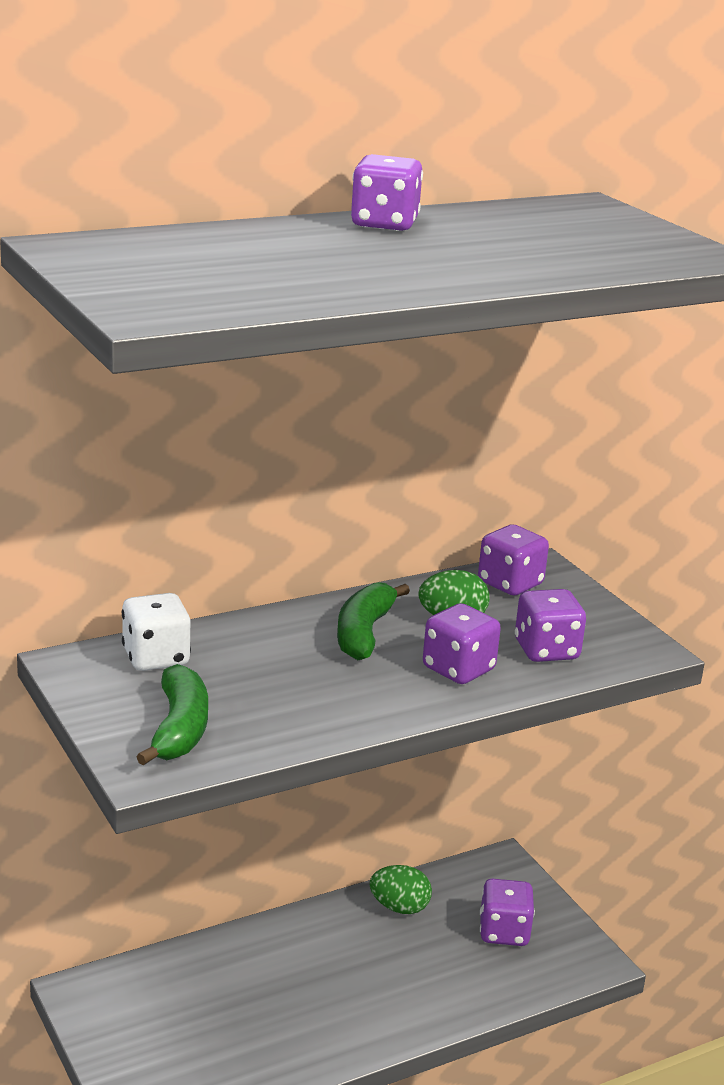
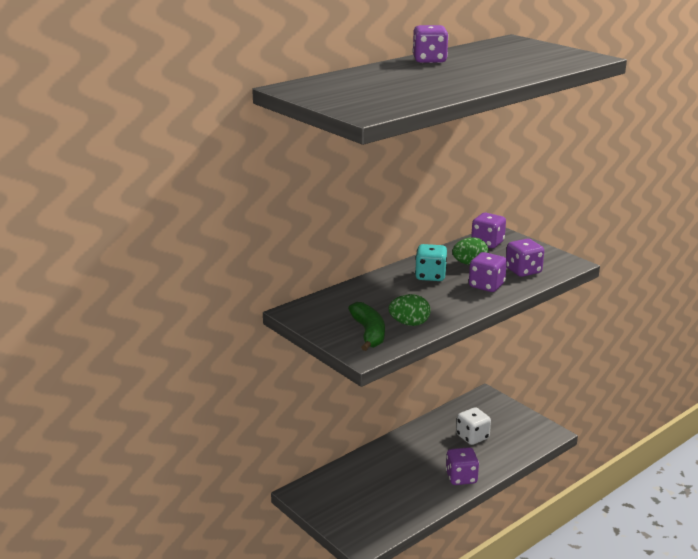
camera: 10 degrees left, 0 degrees up
(156, 658) = (335, 303): white dice -> white dice (472, 437)
(364, 632) = (430, 276): green banana -> turquoise dice
(399, 907) = (443, 425): green egg -> green egg (409, 323)
(504, 932) = (500, 427): purple dice -> purple dice (461, 477)

